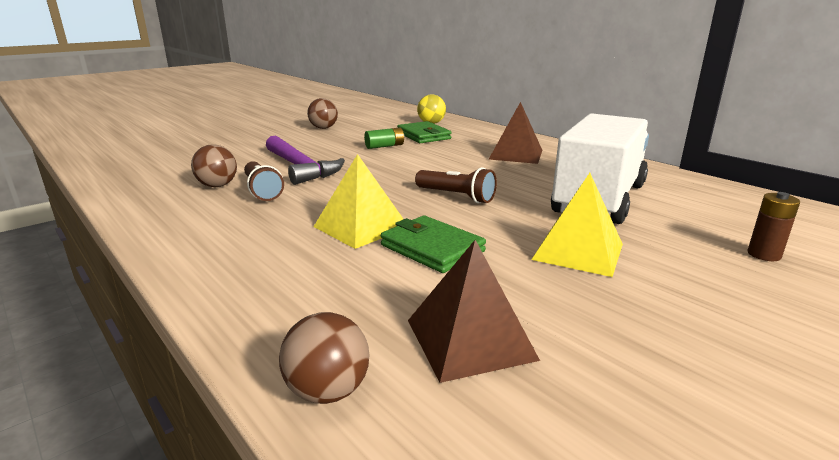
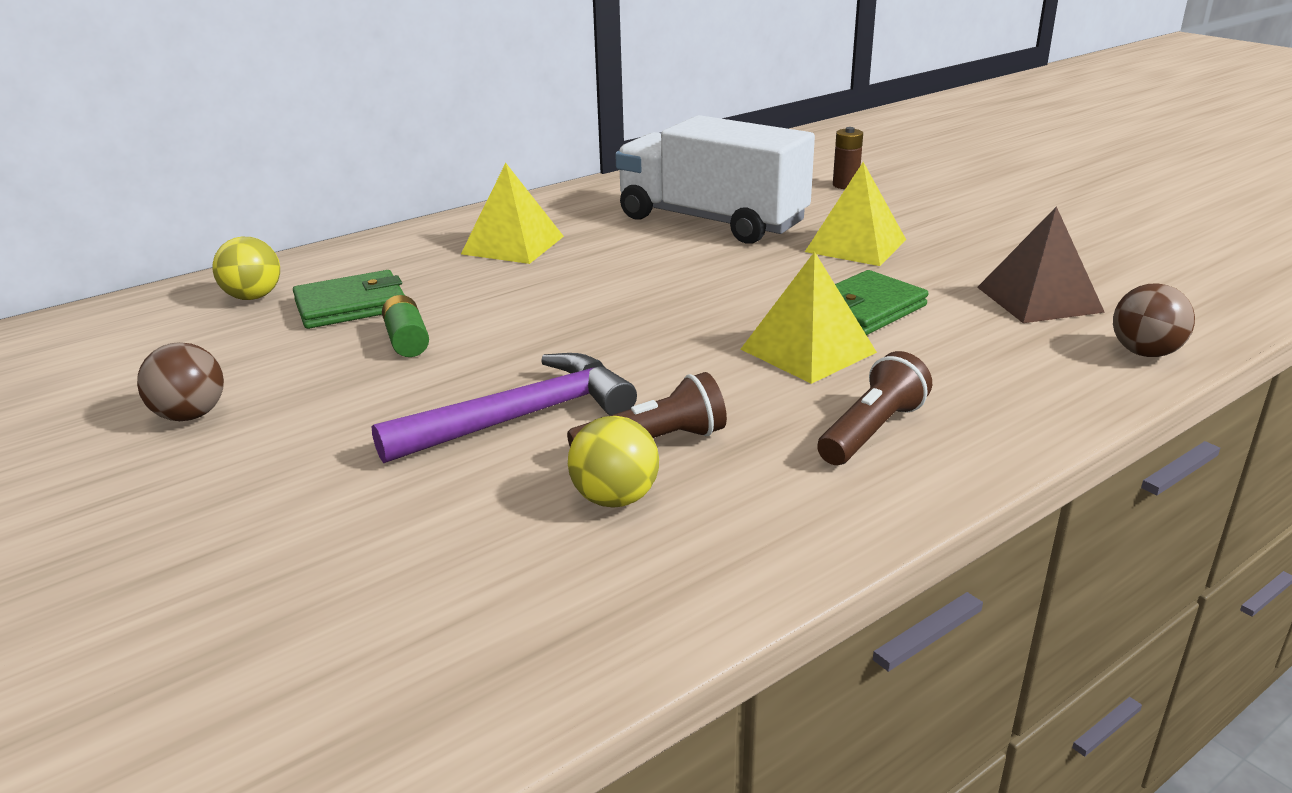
camera: 85 degrees left, 5 degrees up
(217, 186) = (615, 498): brown ball -> yellow ball
(456, 196) = (695, 291): brown flashlight -> brown flashlight (871, 431)
(516, 154) = (513, 245): brown pyramid -> yellow pyramid

